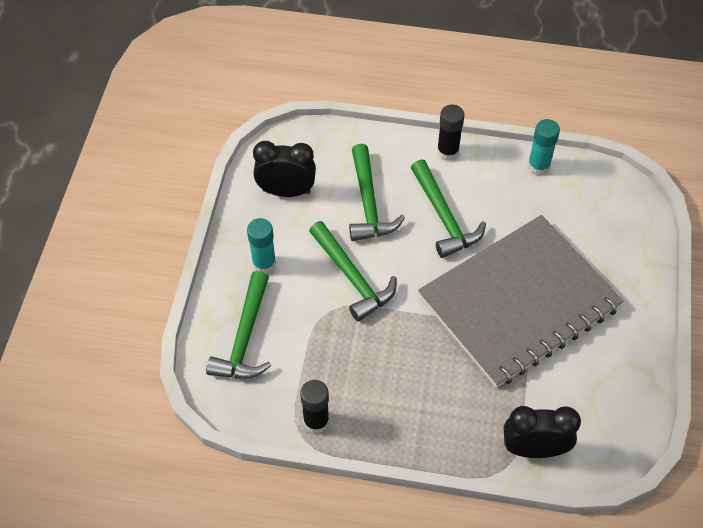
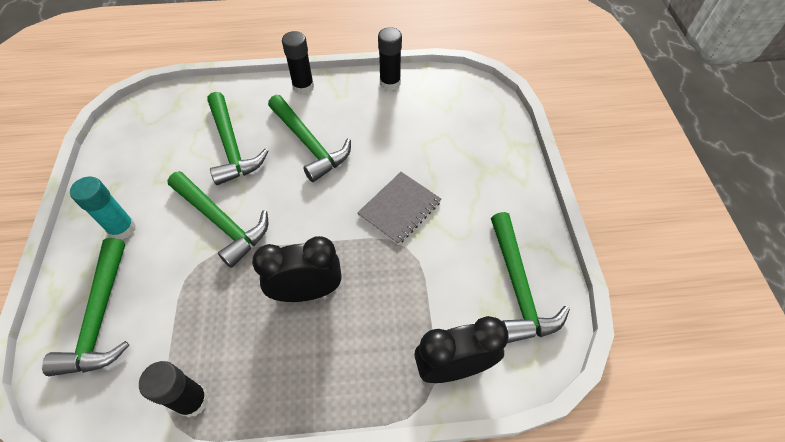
camera: 15 degrees left, 0 degrees up
(286, 191) = (145, 152): black clock -> black clock (307, 291)
(518, 302) = (399, 208): grey notebook -> grey notebook, size x0.40
(538, 166) = (390, 83): turquoise glue stick -> black glue stick
(610, 398) = (518, 287): none -> green hammer

